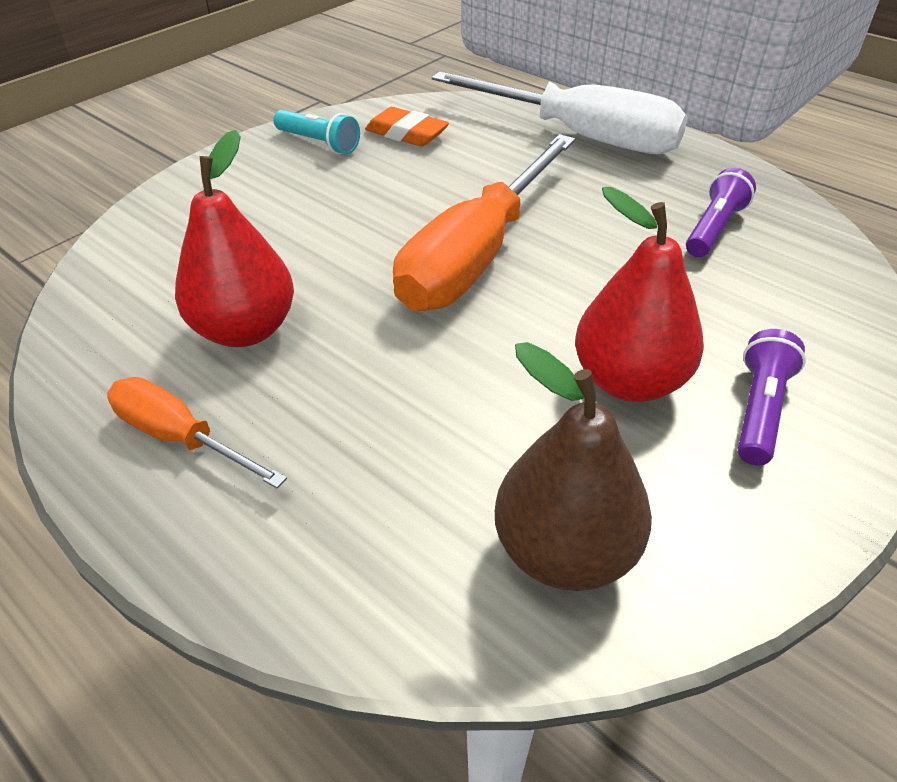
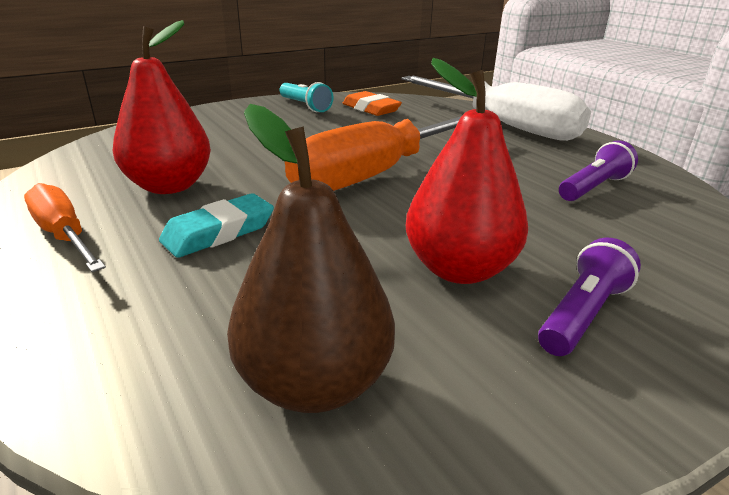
camera: 15 degrees right, 15 degrees down
(355, 389) = (219, 232): none -> turquoise eraser

